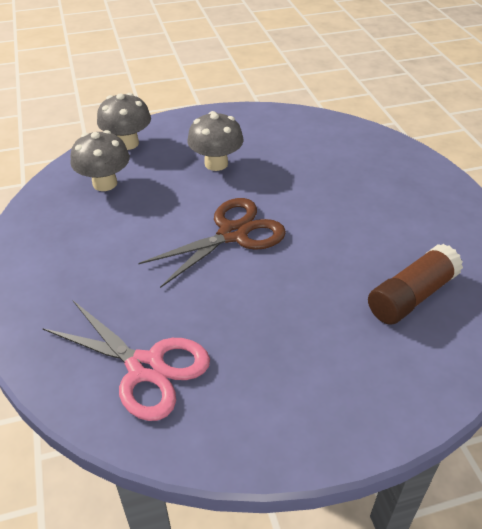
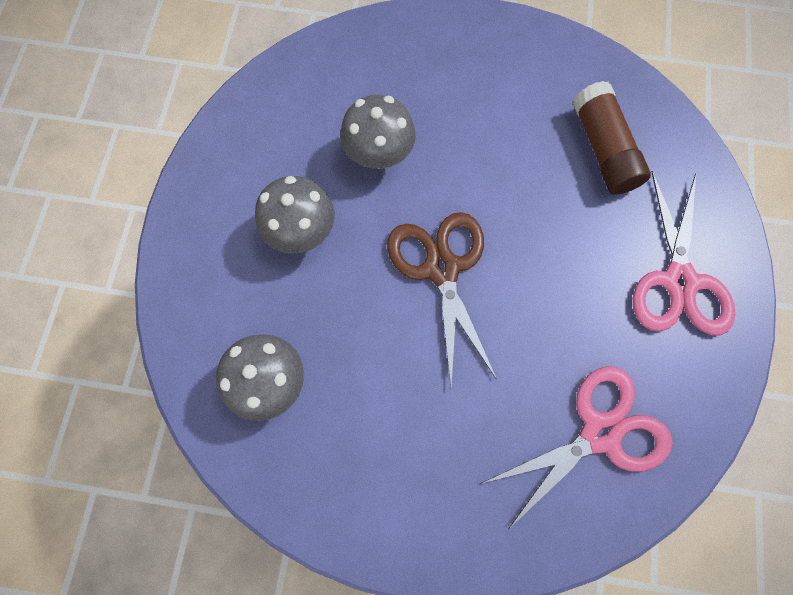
camera: 65 degrees left, 30 degrees up
(127, 143) = (194, 323): grey mushroom -> grey mushroom (379, 155)
(322, 387) = (678, 281): none -> pink scissors

